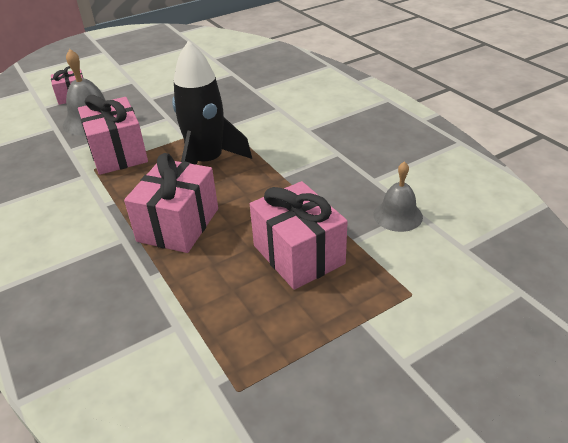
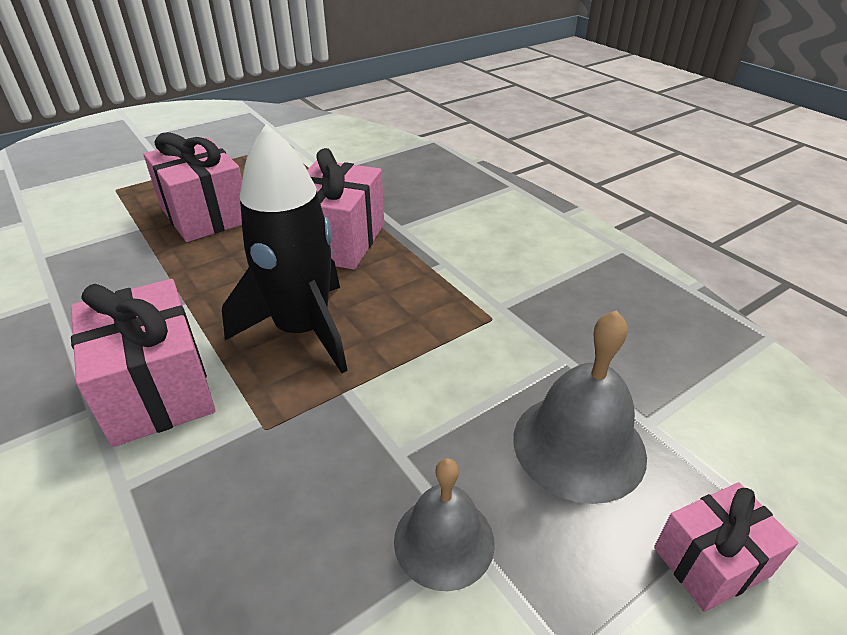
camera: 175 degrees right, 0 degrees up
(118, 153) = (466, 348): pink gift -> pink gift (157, 389)
(398, 215) = (65, 251): grey bell -> grey bell (444, 540)

